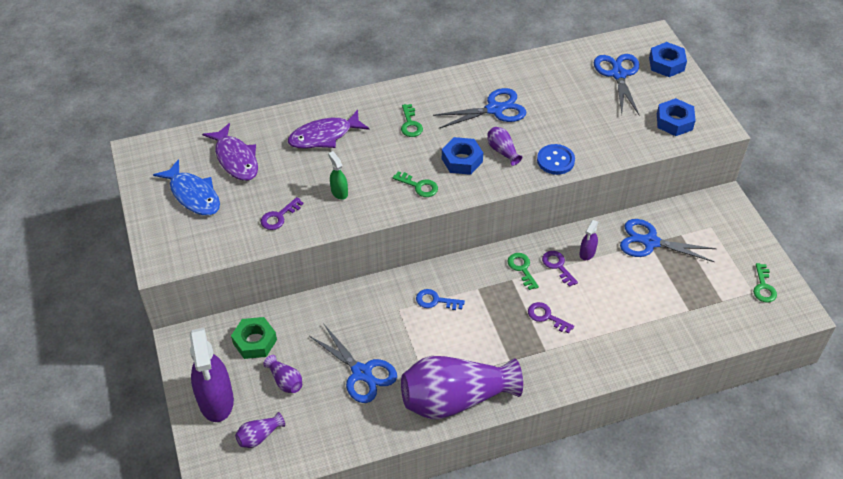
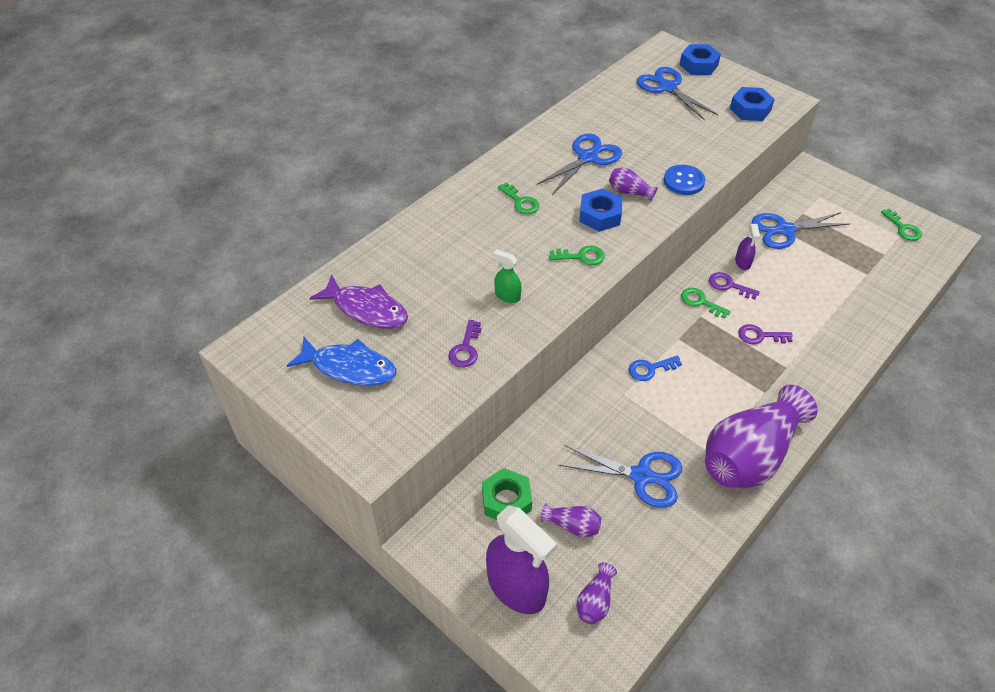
camera: 30 degrees left, 0 degrees up
(324, 136) = (443, 247): purple fish -> none

